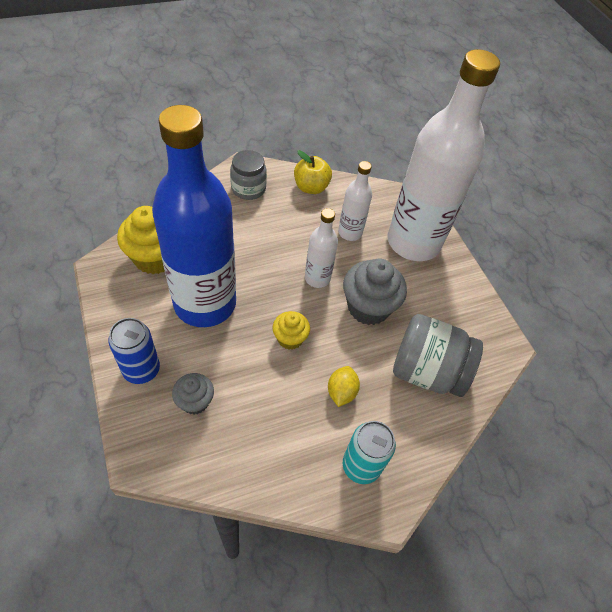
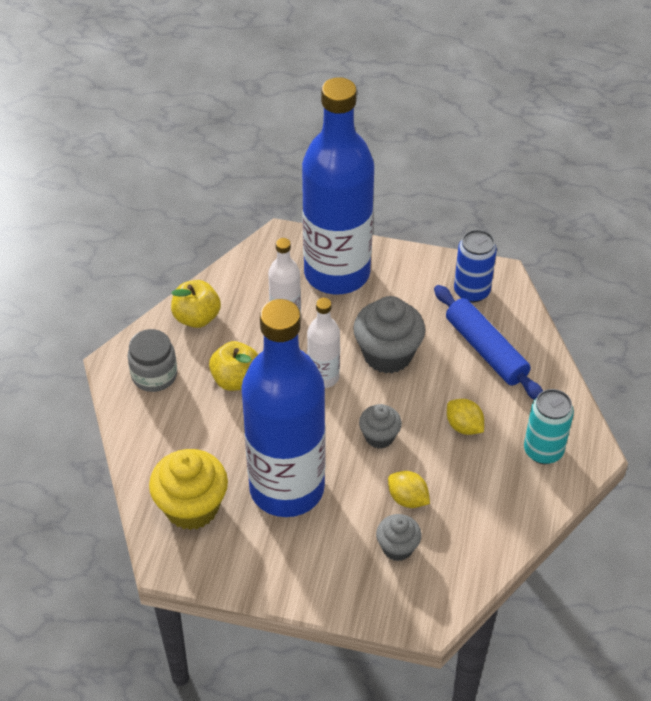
camera: 50 degrees left, 5 degrees down
(141, 370) = (331, 578): blue can -> blue can (471, 291)
(245, 386) = (407, 499): none -> yellow lemon
(277, 231) = (236, 380): none -> yellow apple
(290, 338) = (379, 437): yellow cupcake -> grey cupcake
(413, 242) = (337, 273): white bottle -> blue bottle
(427, 371) = (486, 350): grey jar -> blue rolling pin

